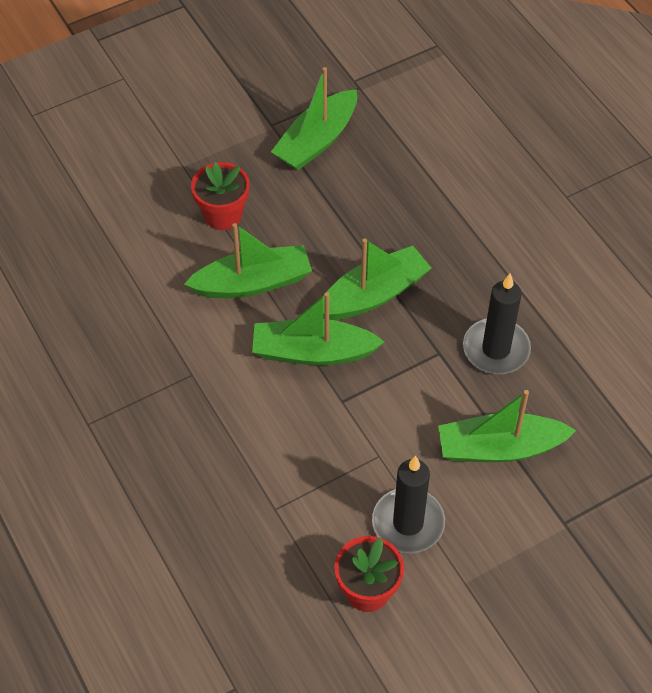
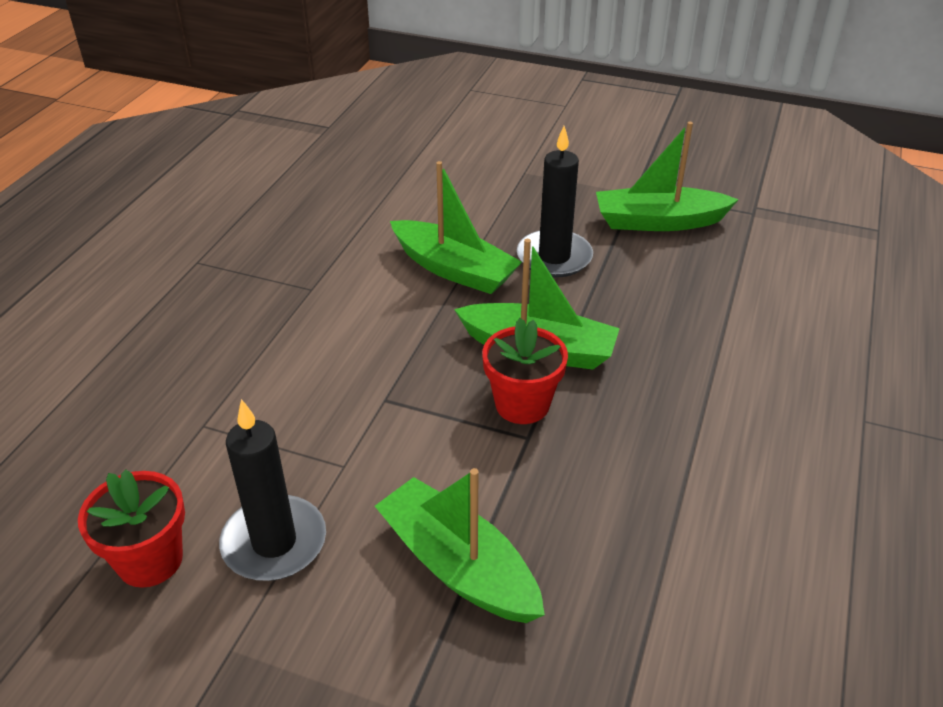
camera: 50 degrees right, 15 degrees down
(223, 215) = (504, 216): red flower pot -> red flower pot (522, 404)
(313, 352) = (421, 347): green boat -> none
(496, 349) = (588, 481): black candle -> black candle (554, 257)

